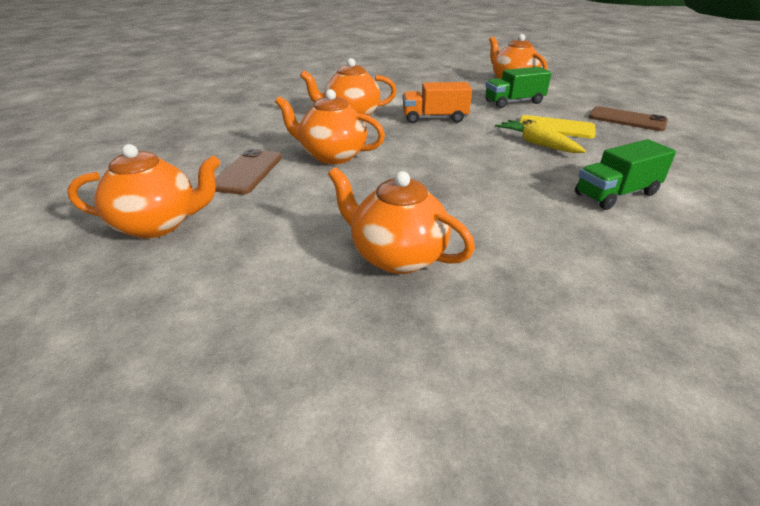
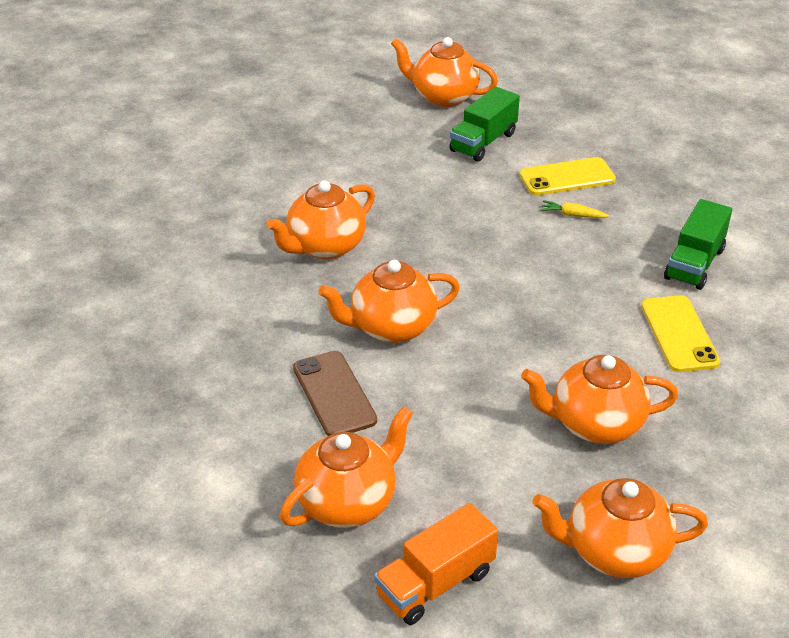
camera: 35 degrees left, 5 degrees up
(279, 357) = (614, 552): none -> orange teapot
(434, 118) = (428, 212): orange truck -> orange truck (435, 583)
(537, 144) = (572, 215): yellow carrot -> yellow carrot, size x0.59
(551, 229) = (679, 334): none -> yellow phone
(627, 119) = (622, 133): brown phone -> none

